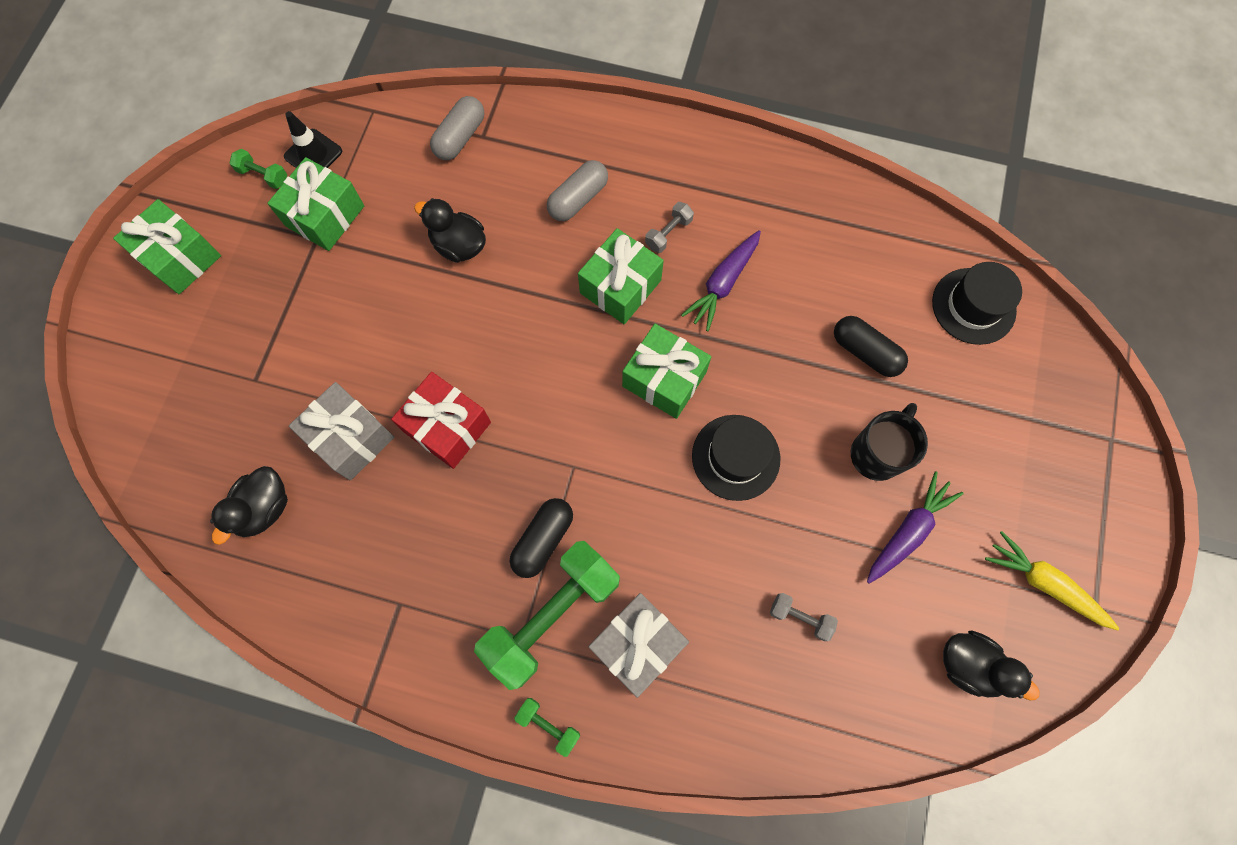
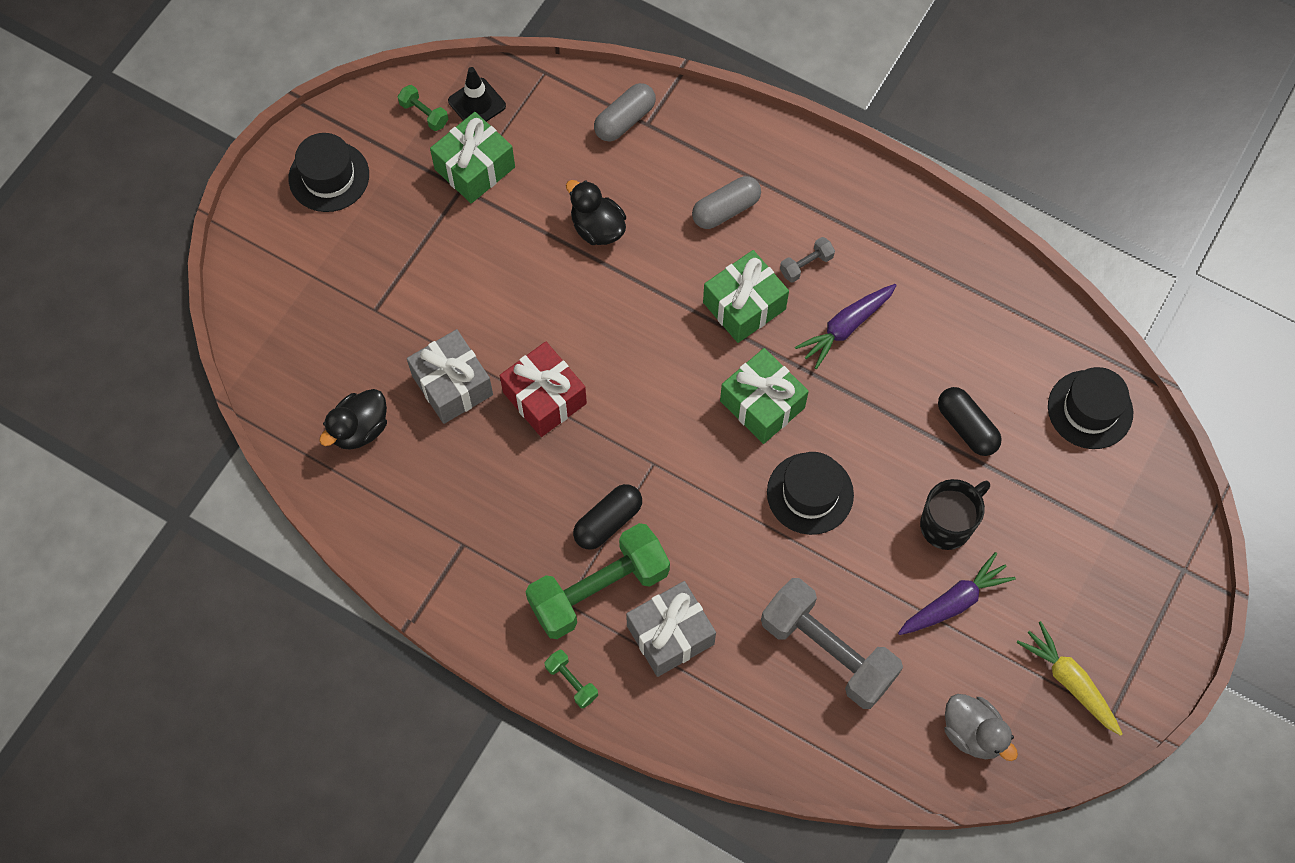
camera: 15 degrees right, 5 degrees down
(180, 258) = (329, 176): green gift -> black hat
(800, 617) = (827, 651): grey dumbbell -> grey dumbbell, size x2.37
(969, 665) = (973, 733): black duck -> grey duck

